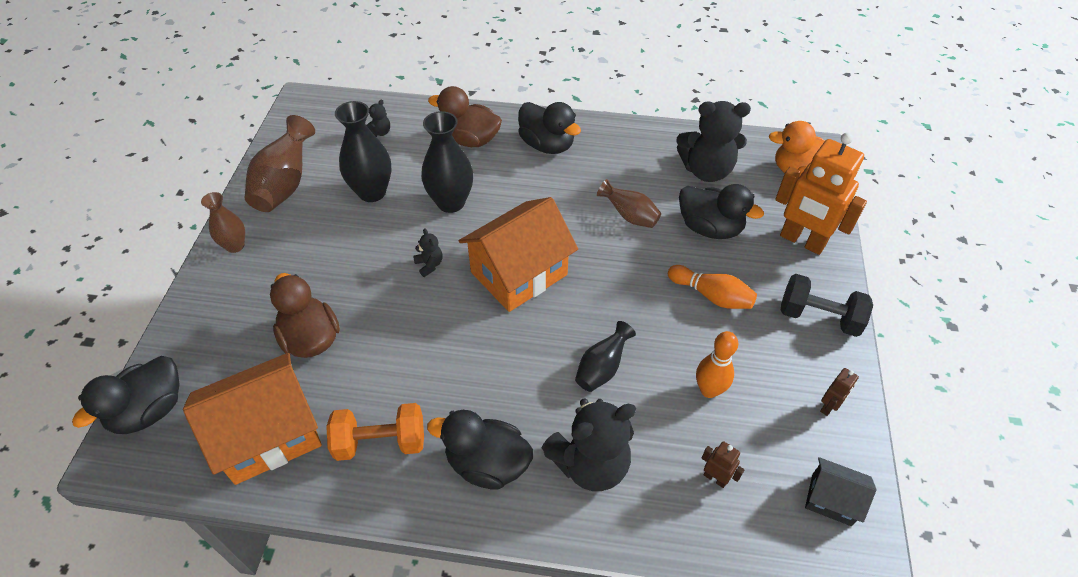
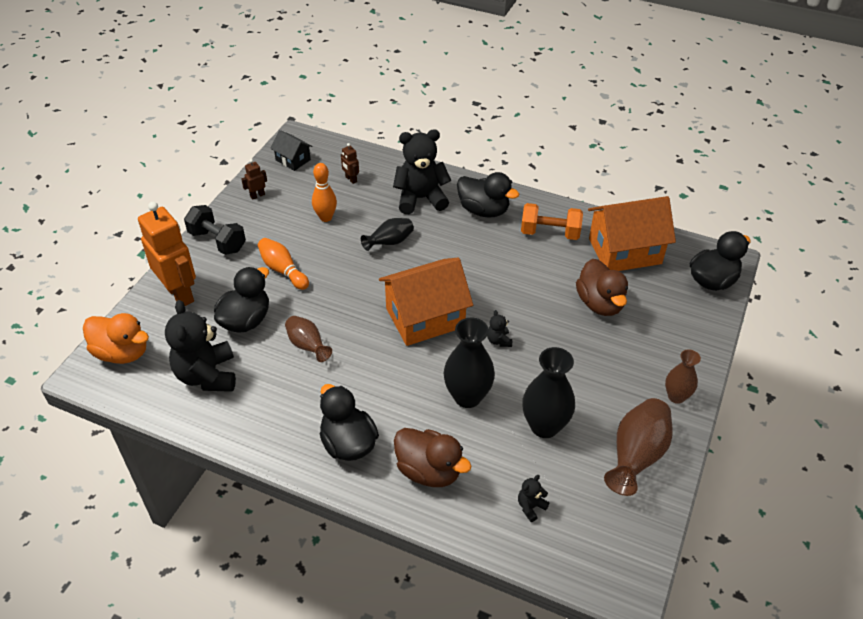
camera: 165 degrees left, 5 degrees down
(706, 170) = (207, 375): black teddy bear -> black teddy bear turned 120 degrees counterclockwise
(710, 228) = (246, 320): black duck -> black duck turned 75 degrees clockwise

